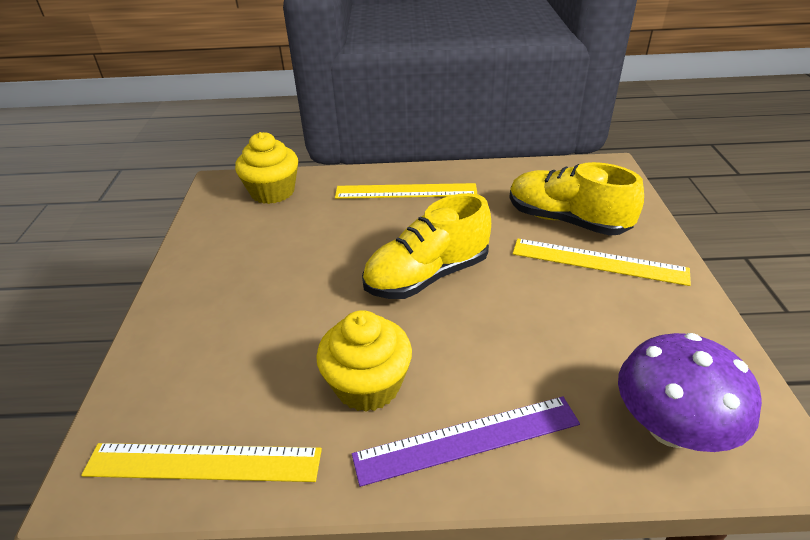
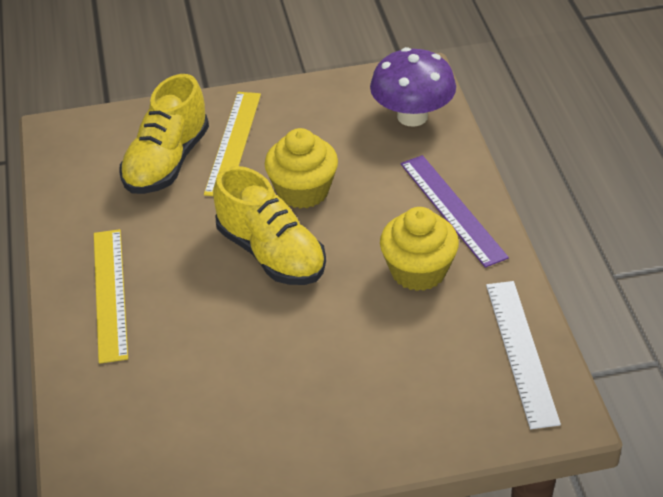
camera: 100 degrees left, 5 degrees up
(203, 462) = (521, 352): yellow ruler -> white ruler
(273, 192) = (112, 431): yellow cupcake -> yellow cupcake (303, 191)

